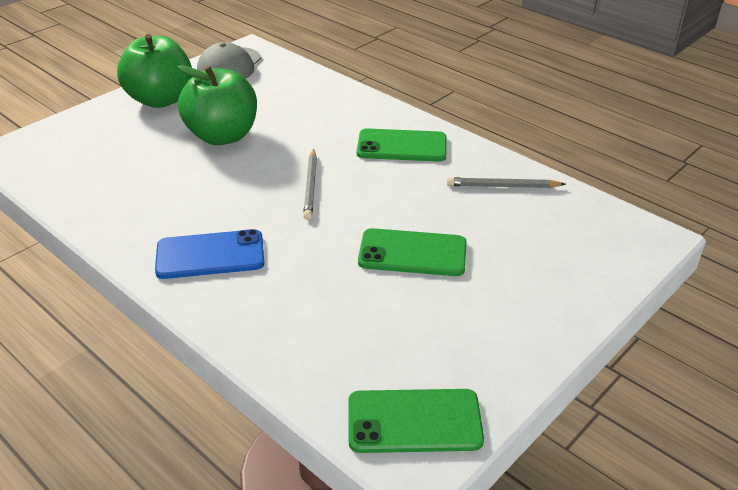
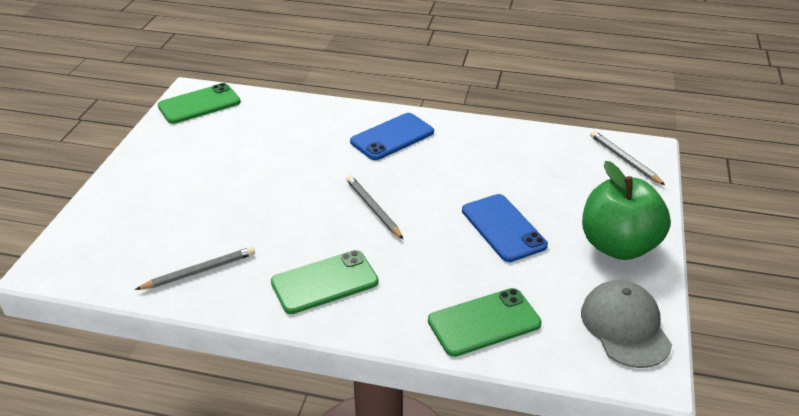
camera: 150 degrees right, 0 degrees up
(40, 150) = (624, 160): none -> grey pencil
(222, 136) = (503, 228): green apple -> blue phone
(412, 253) = (250, 184): green phone -> green phone (484, 322)

